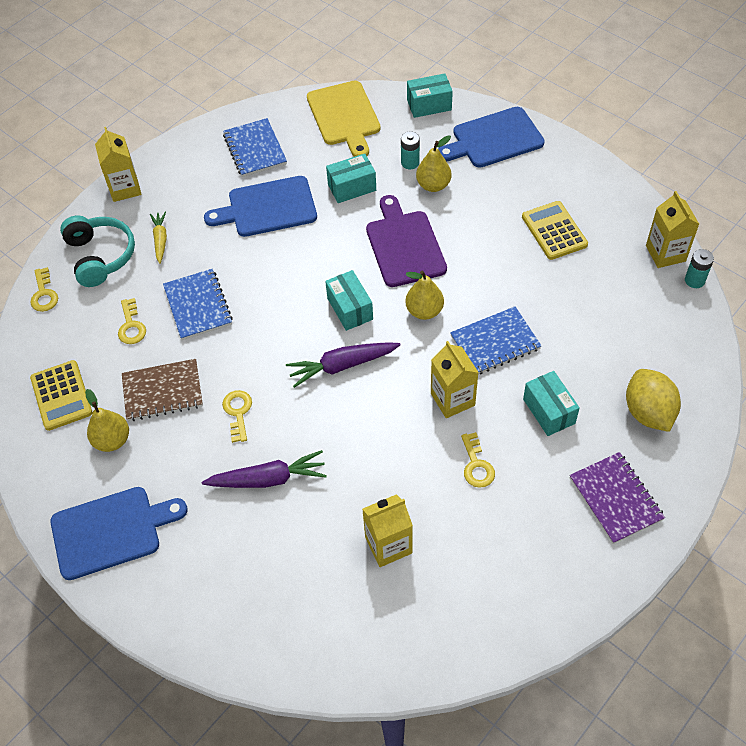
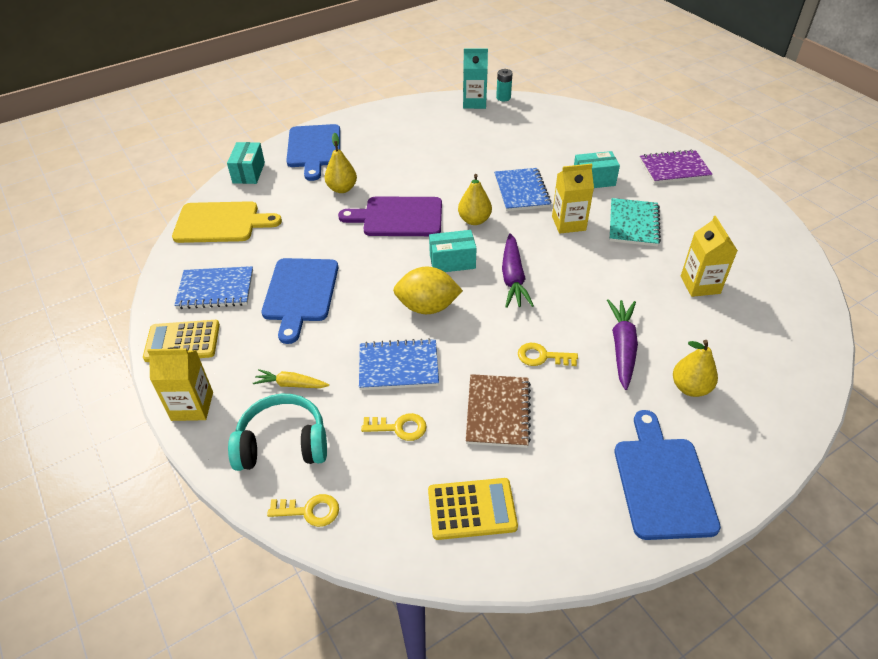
camera: 75 degrees left, 10 degrees down
(112, 440) = (548, 466): yellow pear -> yellow pear (690, 388)
(352, 187) = (312, 234): turquoise box -> none
(410, 163) = (307, 196): turquoise battery -> none
(476, 465) = (633, 224): yellow key -> turquoise notebook
(554, 231) = (427, 142): yellow calculator -> yellow calculator (182, 341)
(648, 412) = (606, 140): yellow lemon -> yellow lemon (427, 307)
(665, 253) = (474, 102): yellow carton -> turquoise carton

